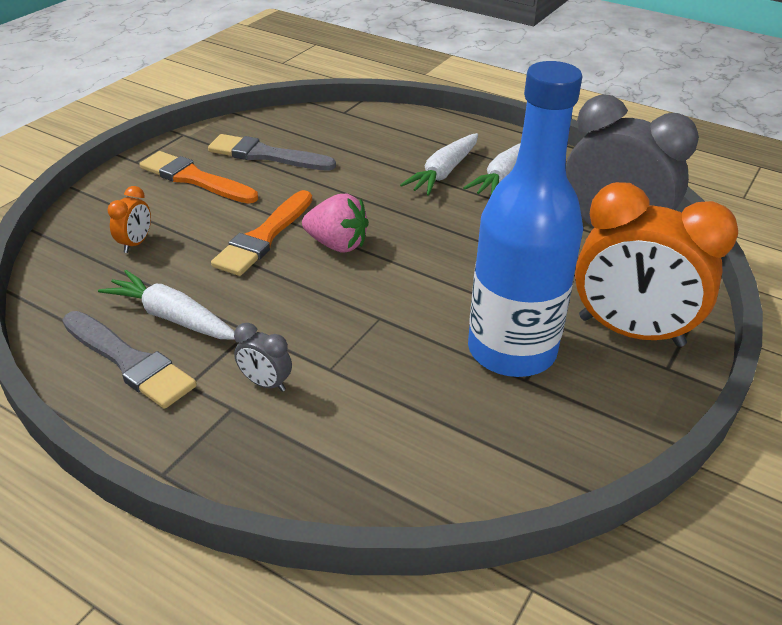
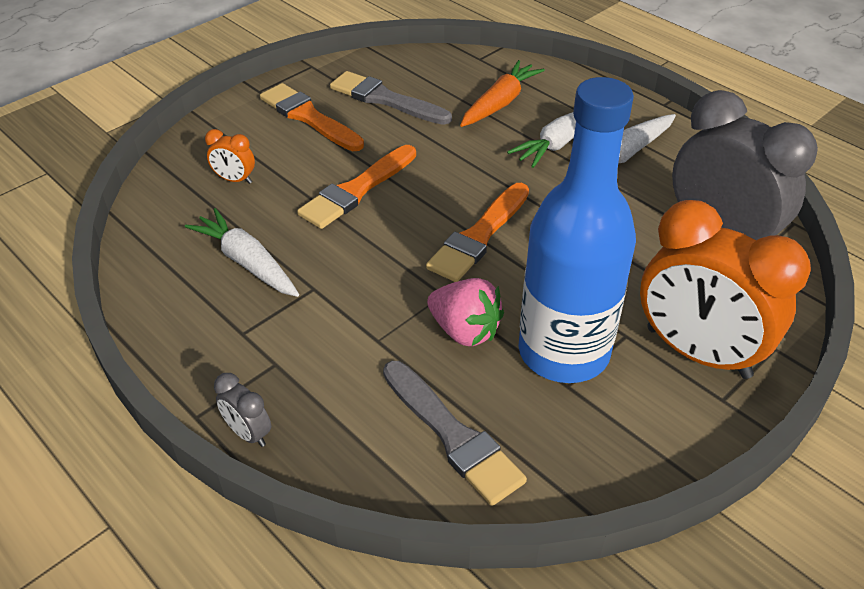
camera: 15 degrees right, 5 degrees up
(130, 362) = (197, 301): grey brush -> grey brush (453, 435)
(136, 243) = (235, 180): orange clock -> orange clock turned 75 degrees clockwise
(265, 383) = (313, 344): grey clock -> grey clock (248, 433)
(337, 244) = (425, 209): pink strawberry -> pink strawberry (465, 331)
(376, 146) = (500, 103): none -> orange carrot
(396, 261) = (479, 236): none -> orange brush

